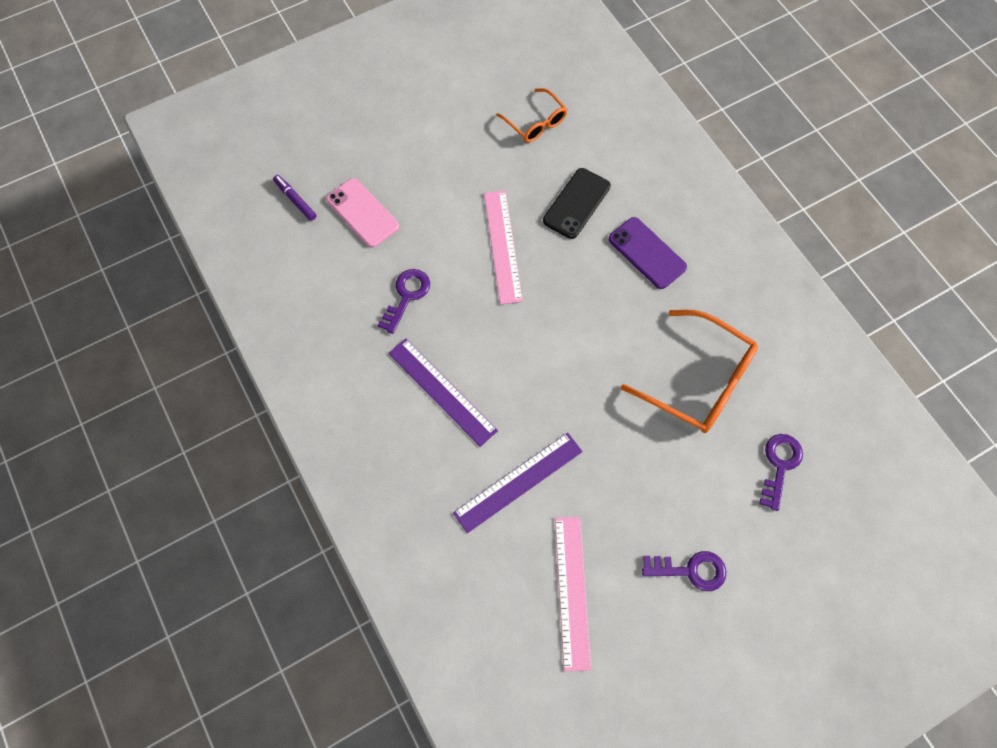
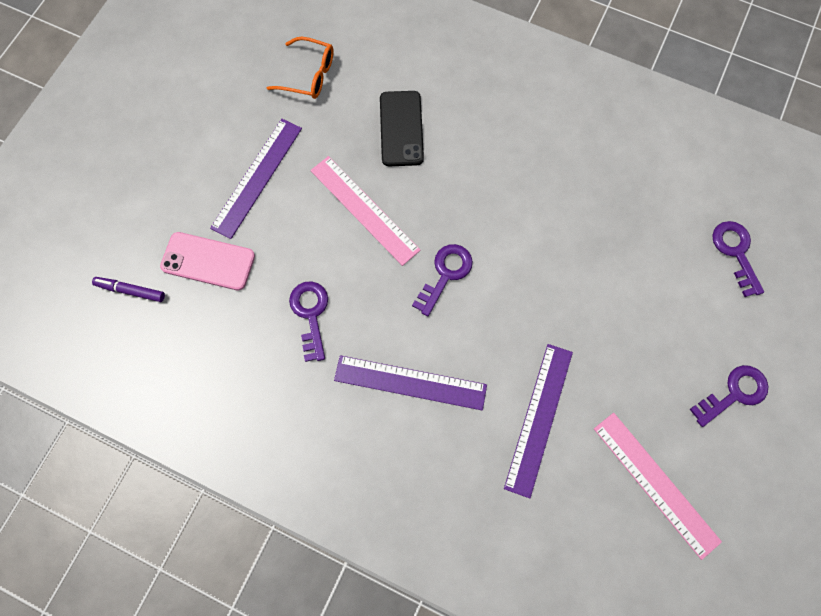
camera: 35 degrees left, 5 degrees up
(441, 174) = (257, 177): none -> purple ruler
(528, 331) = (445, 274): none -> purple key
(647, 253) = (495, 136): purple phone -> none
(698, 380) = (620, 222): orange glasses -> none

